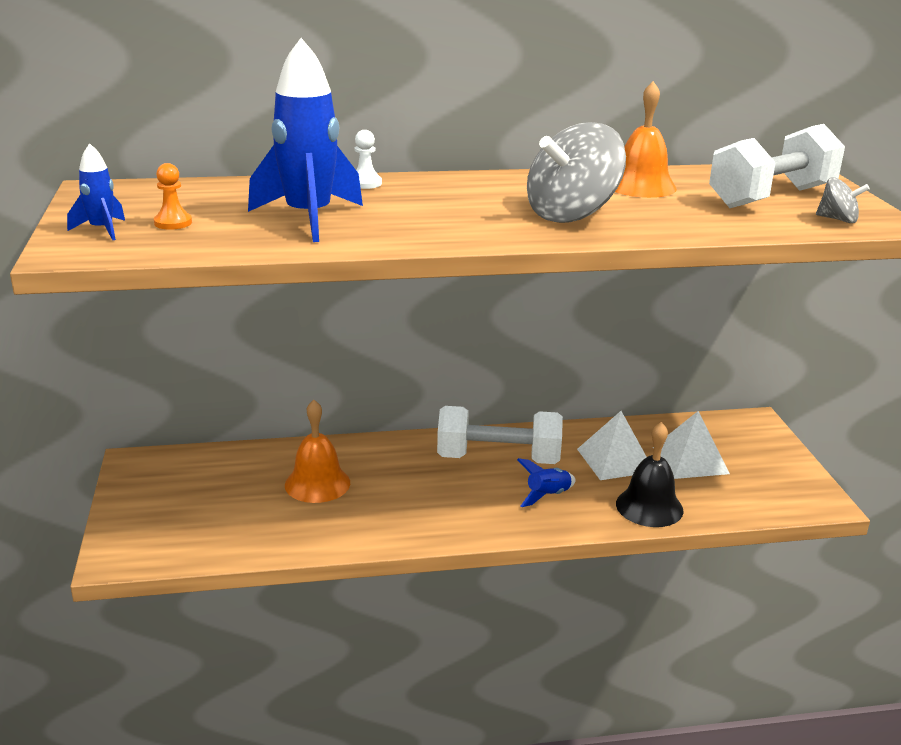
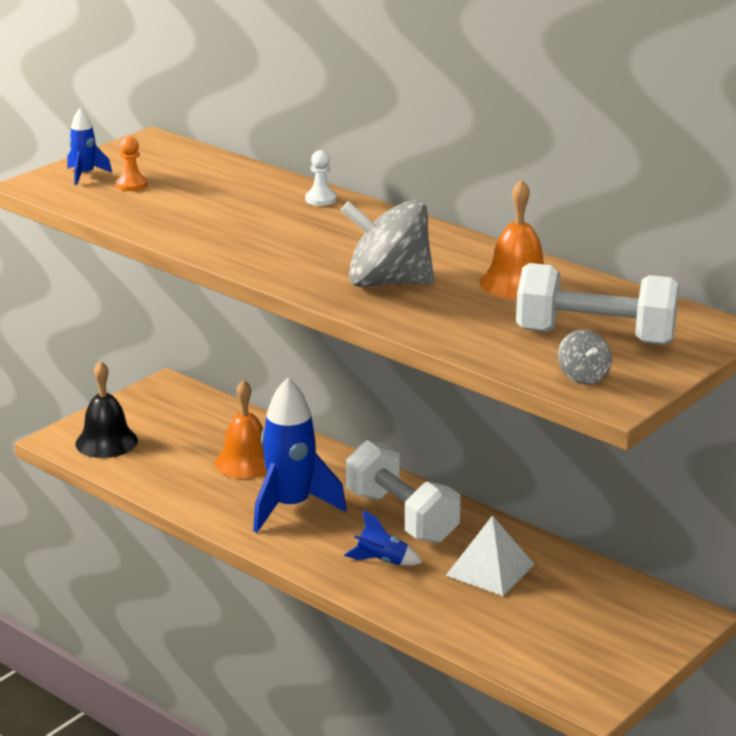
camera: 50 degrees right, 0 degrees up
(309, 218) = (212, 213): blue rocket -> blue rocket (290, 507)
(649, 507) = (440, 614): black bell -> black bell (106, 442)
(690, 460) = (553, 606): white pyramid -> none

